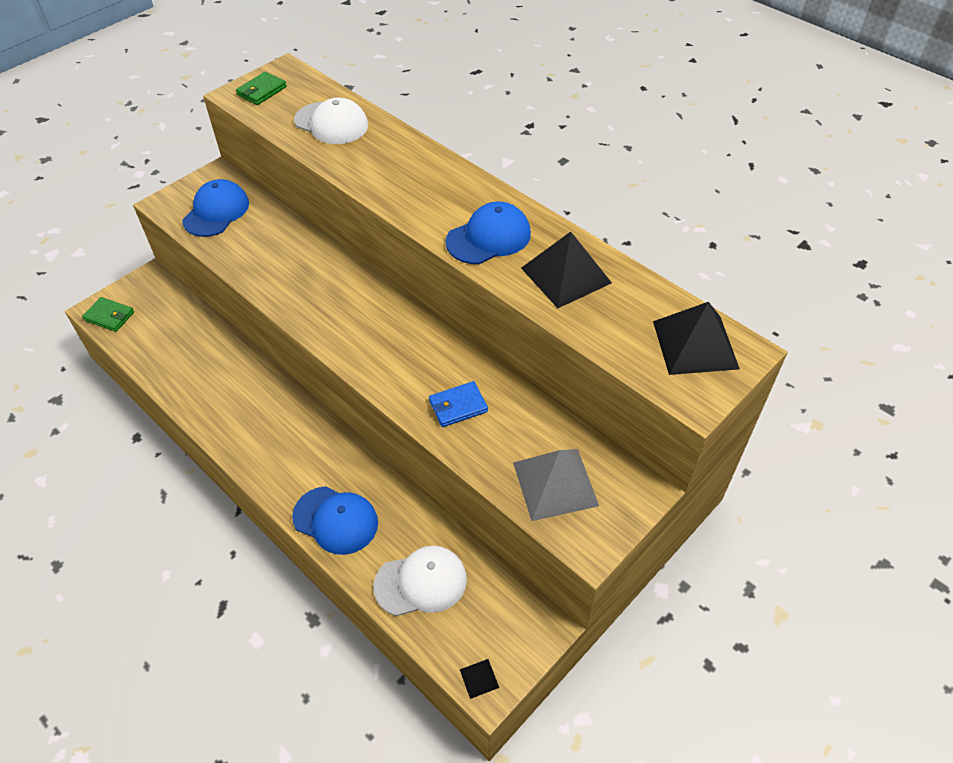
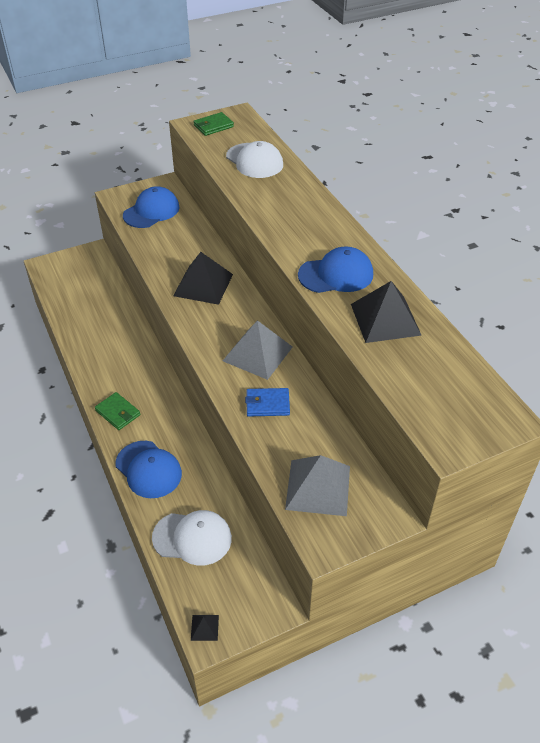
camera: 20 degrees right, 5 degrees down
(109, 316) = (52, 272): green wallet -> green wallet (118, 413)
(420, 350) = (257, 353): none -> grey pyramid
(695, 344) = (469, 403): black pyramid -> black pyramid (203, 285)

